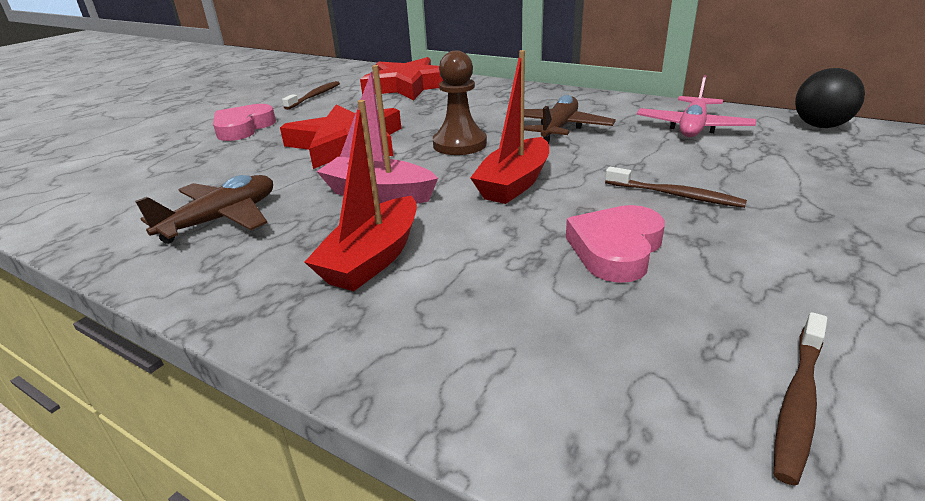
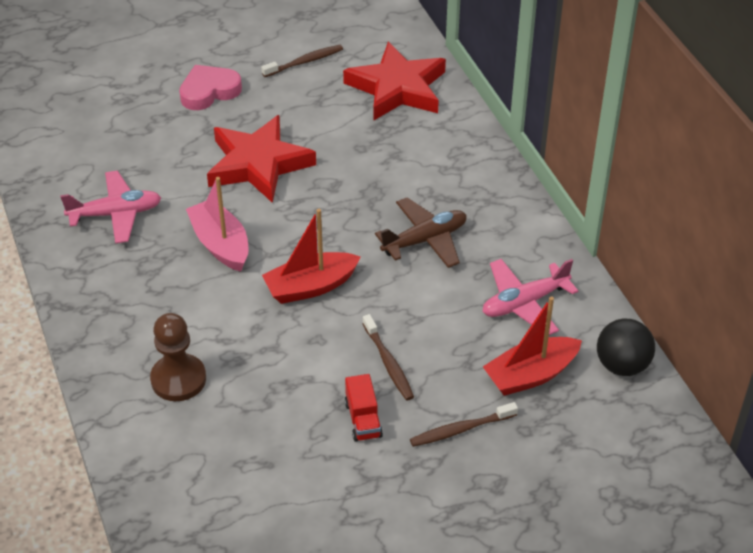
camera: 35 degrees right, 15 degrees up
(222, 219) = (116, 214): brown plane -> pink plane
(373, 258) = (163, 304): red boat -> red boat (531, 375)
(459, 144) = (331, 216): brown pawn -> brown pawn (178, 379)
(616, 249) = (289, 381): pink heart -> none
(740, 240) = (363, 419): none -> red truck
(798, 402) = (238, 504): brown toothbrush -> brown toothbrush (460, 429)

